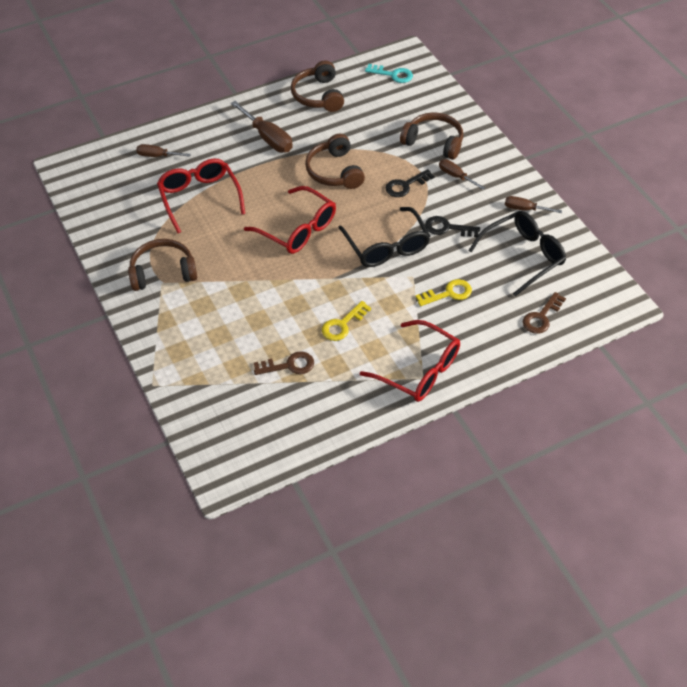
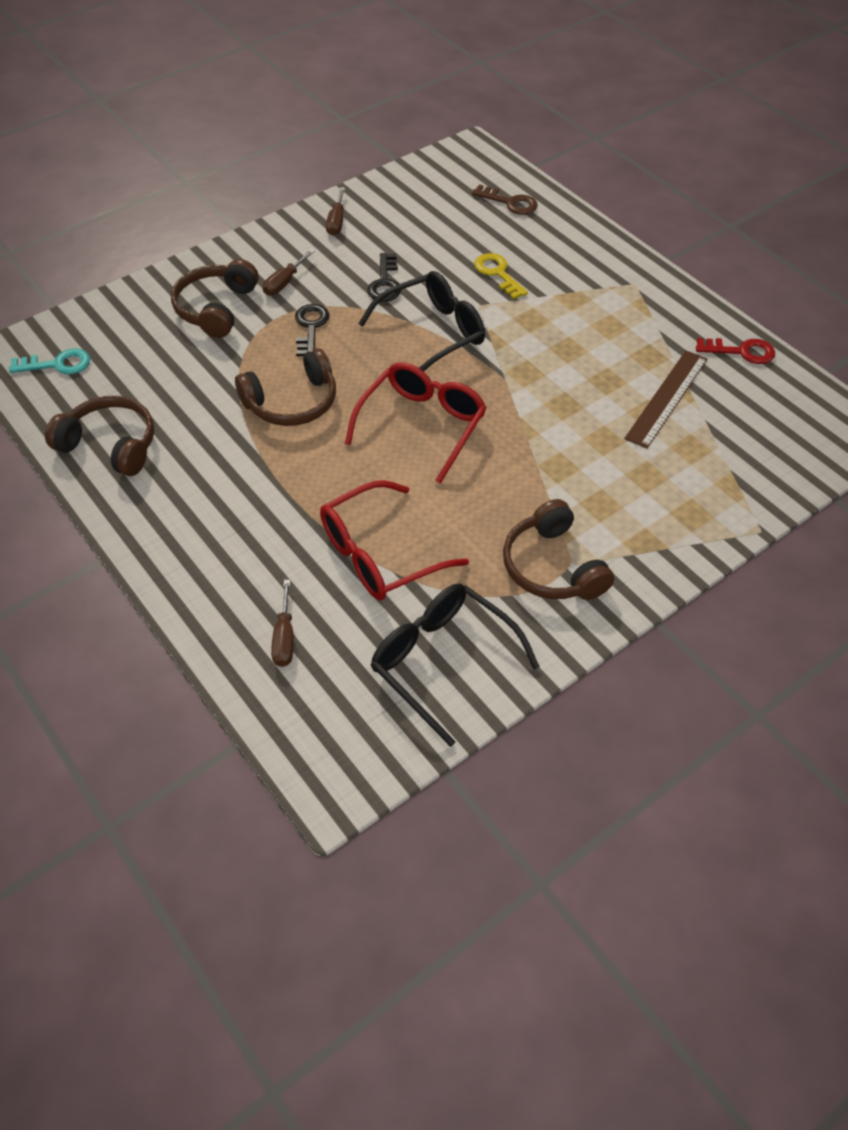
camera: 100 degrees left, 0 degrees up
(268, 138) = (222, 492): brown screwdriver -> none
(289, 365) = (667, 398): brown key -> brown ruler
(318, 95) = (110, 445): brown headphones -> brown headphones turned 135 degrees counterclockwise
(327, 427) = (741, 351): none -> red key
(342, 324) = (581, 358): yellow key -> none
(393, 75) = (57, 364): turquoise key -> turquoise key turned 75 degrees clockwise
(405, 185) = (310, 327): black key -> black key turned 135 degrees counterclockwise
(419, 370) = (625, 287): red glasses -> none
(523, 256) = (418, 220): black glasses -> black glasses (442, 661)

